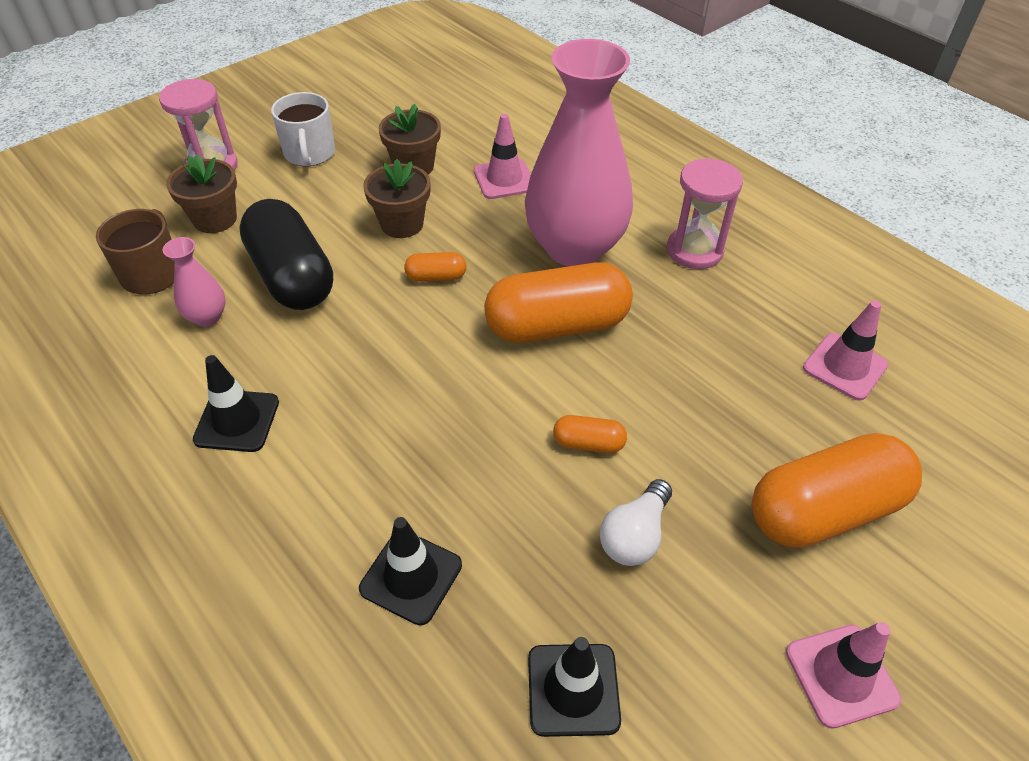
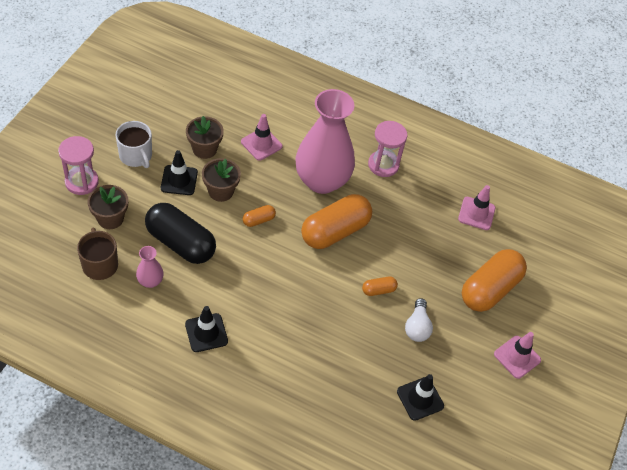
camera: 30 degrees left, 5 degrees up
(411, 577) = (332, 377): black traffic cone -> black traffic cone (179, 180)

